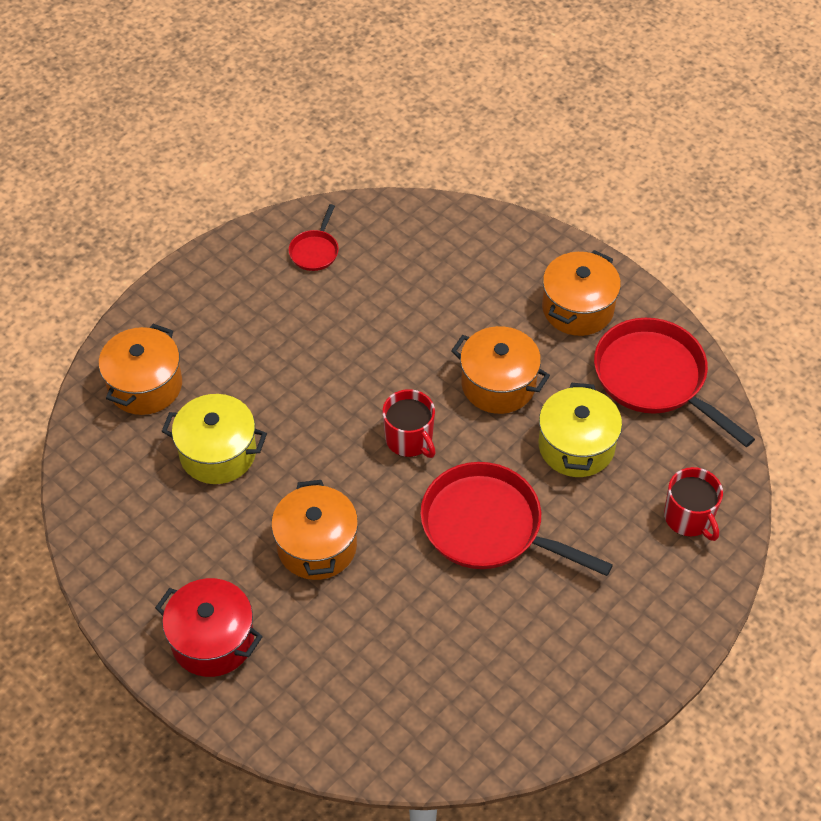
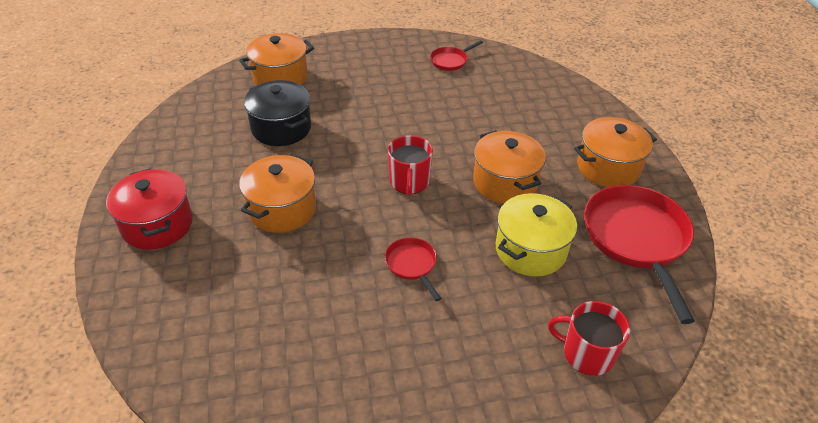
camera: 35 degrees right, 10 degrees down
(218, 453) = (281, 128): yellow pot -> black pot
(489, 527) = (412, 265): red pan -> red pan, size x0.47
(689, 517) = (587, 353): red mug -> red mug turned 105 degrees clockwise

